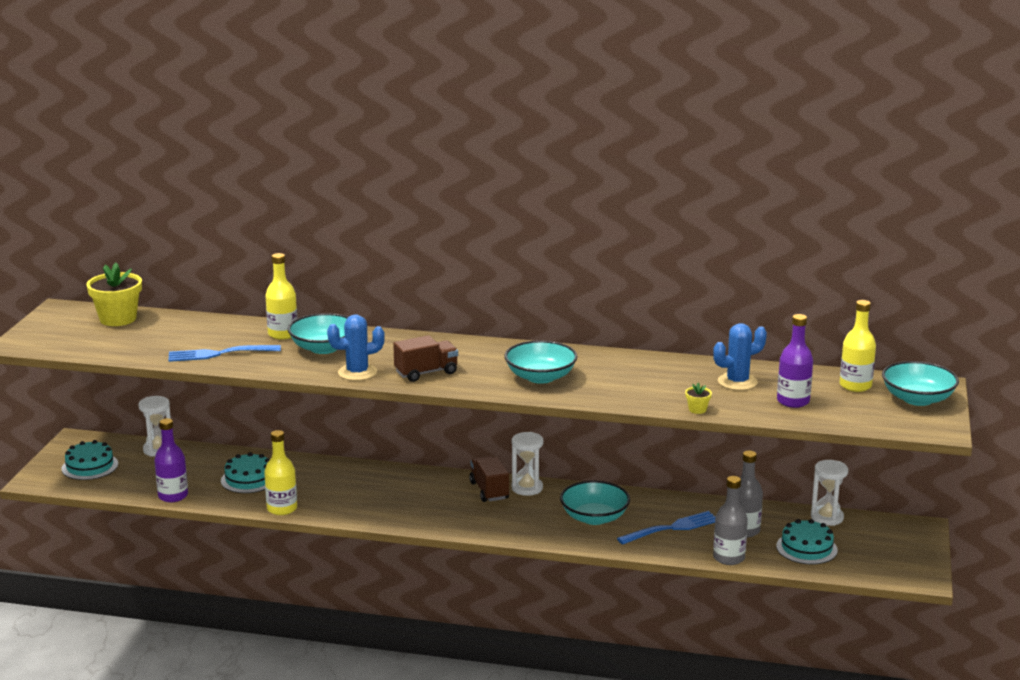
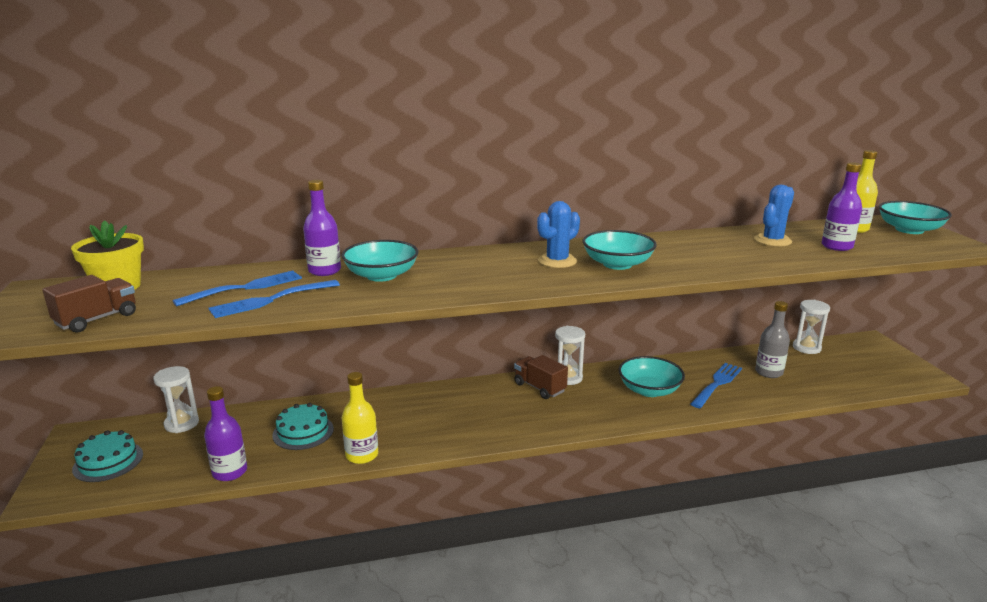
camera: 25 degrees left, 0 degrees up
(208, 339) = (244, 288): none -> blue fork
(283, 334) = (324, 271): yellow bottle -> purple bottle
(357, 372) = (443, 291): blue cactus -> blue cactus (557, 261)
(426, 373) = (510, 279): brown truck -> brown truck (97, 319)
(697, 409) = (784, 265): yellow flower pot -> none
(728, 558) = (789, 398): grey bottle -> none
(806, 548) = (828, 375): turquoise cake -> none

